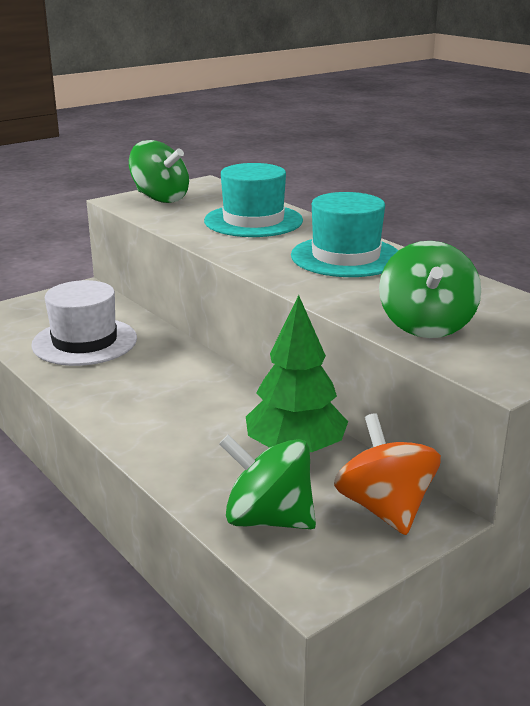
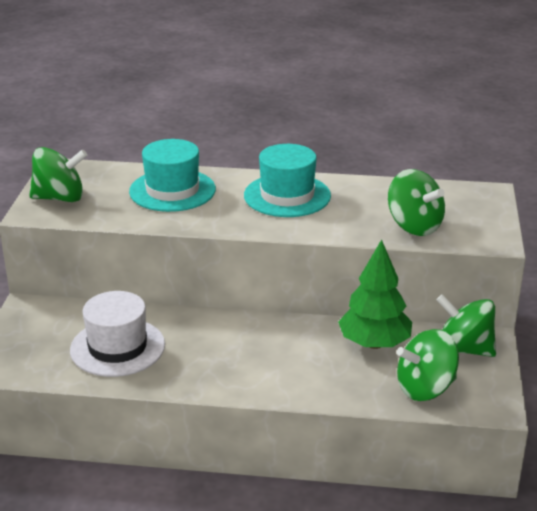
camera: 45 degrees left, 5 degrees up
(384, 508) = (464, 349): orange spinning top -> green spinning top

